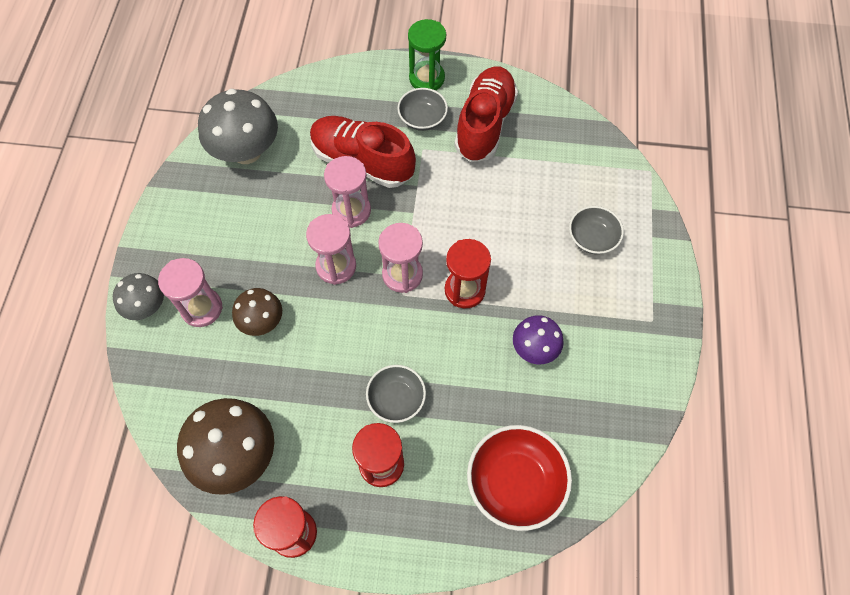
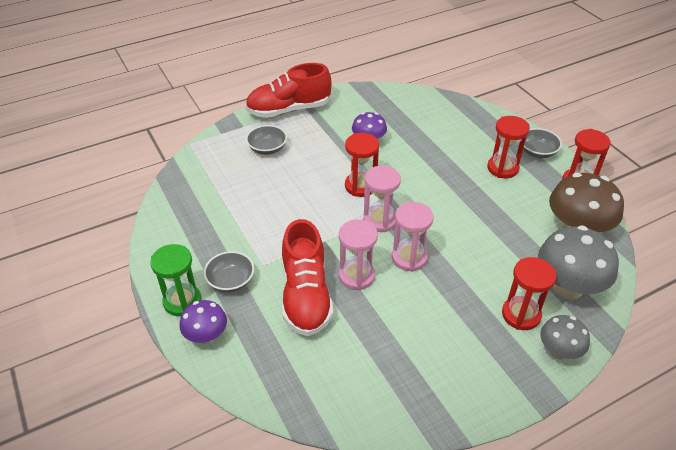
camera: 125 degrees left, 20 degrees down
(202, 308) = (521, 315): pink hourglass -> red hourglass
(246, 151) = (366, 386): grey mushroom -> grey mushroom (567, 287)
(262, 321) = (490, 273): brown mushroom -> none
(378, 79) = (206, 336): none -> purple mushroom
(396, 399) = (461, 181): grey bowl -> grey bowl (537, 152)
(484, 124) = (208, 240): red shoe -> red shoe (288, 109)
(515, 482) = (450, 118): red bowl -> none

